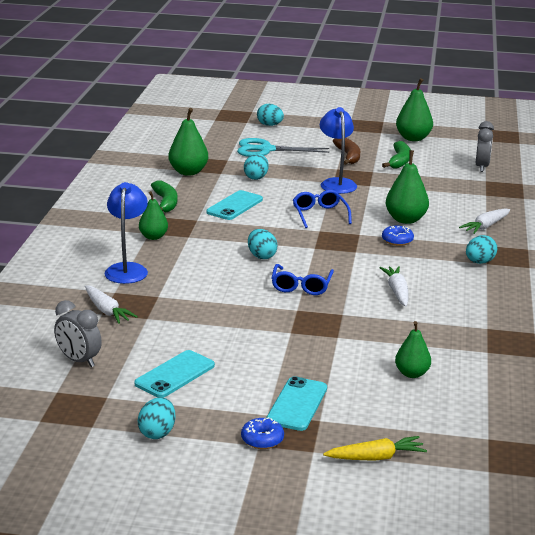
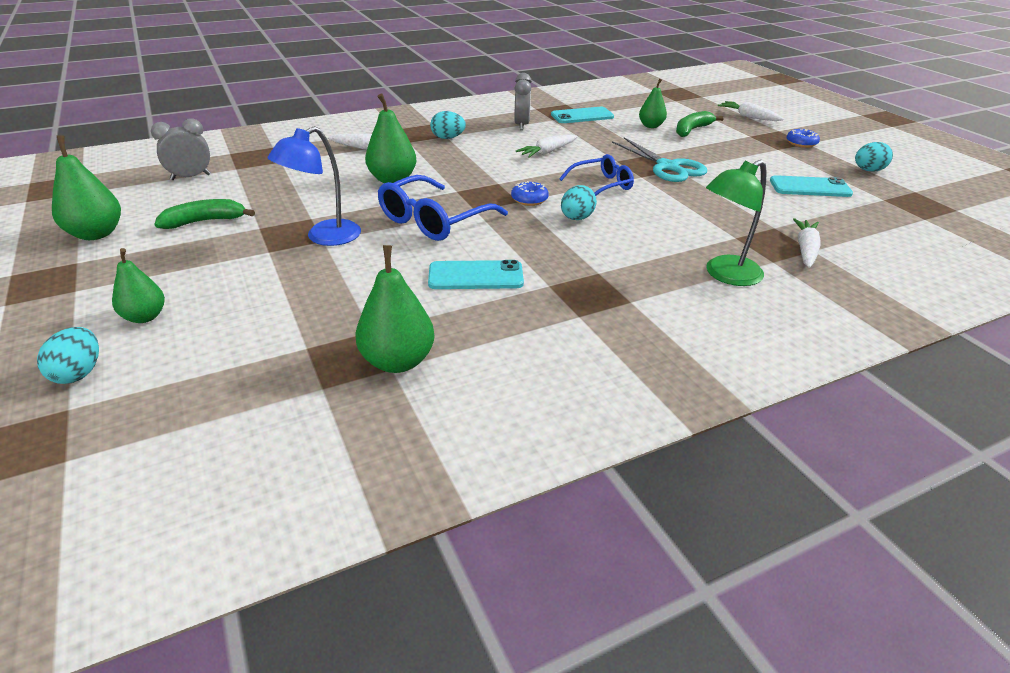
camera: 125 degrees left, 10 degrees up
(79, 361) = (882, 228): grey clock -> grey clock (522, 125)
(127, 269) = (725, 275): blue lamp -> green lamp
(153, 237) = (635, 293): green pear -> green pear (145, 317)
(165, 203) = (533, 329): green banana -> green banana (692, 130)
(256, 177) = (360, 296): turquoise egg -> none
(266, 150) = (229, 329): turquoise scissors -> turquoise scissors (668, 167)
(297, 404) = (750, 144): turquoise phone -> turquoise phone (582, 116)
(320, 214) = (434, 220): blue glasses -> blue glasses, size x1.55
(348, 156) = (211, 257): brown banana -> none
(375, 457) = (748, 117): yellow carrot -> white carrot
(397, 240) = (448, 172): blue donut -> blue donut (529, 200)

